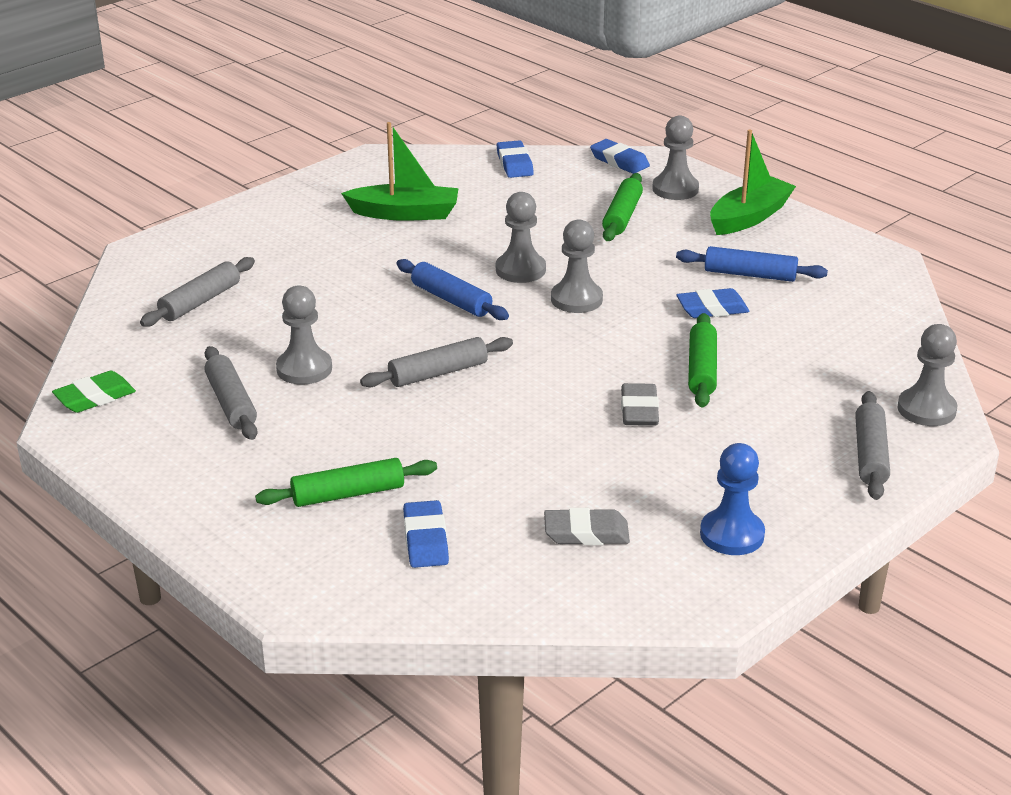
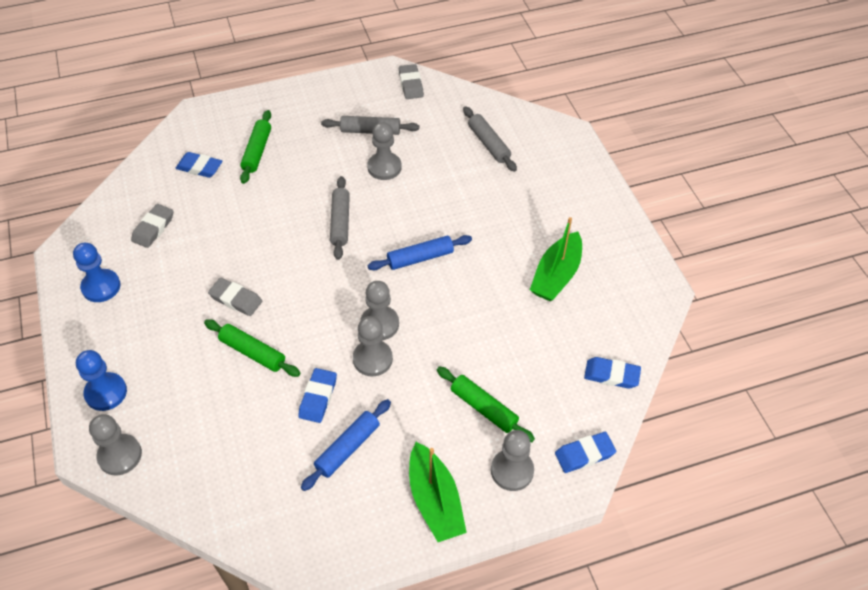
camera: 115 degrees right, 20 degrees up
(95, 397) = (411, 84): green eraser -> grey eraser
(520, 270) = (437, 309): grey pawn -> grey pawn (372, 359)
(870, 455) = (106, 392): grey rolling pin -> blue pawn

